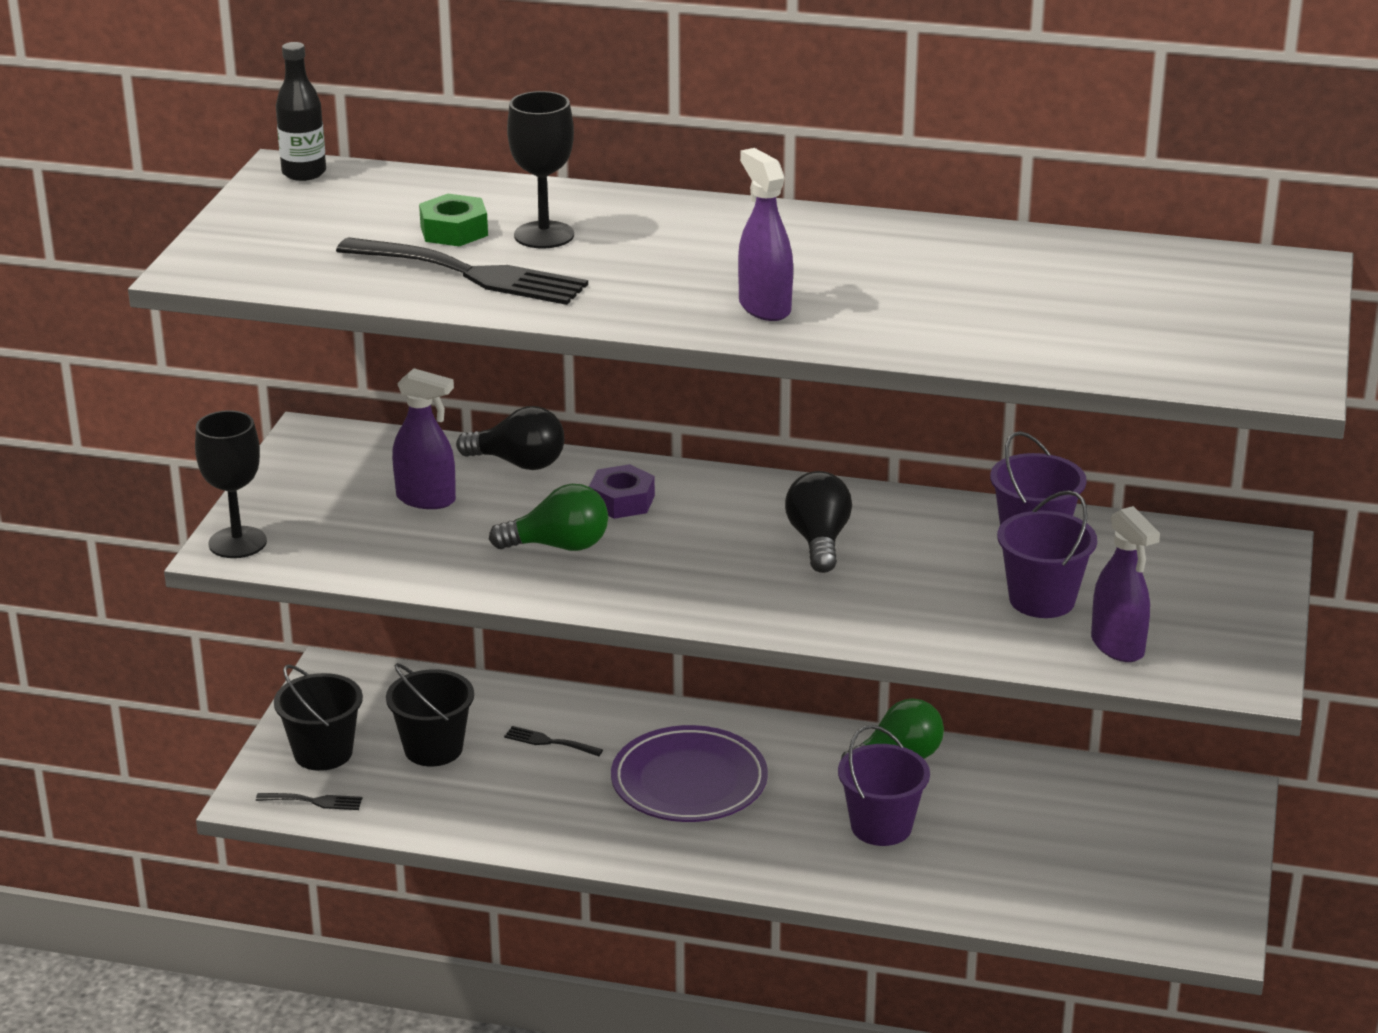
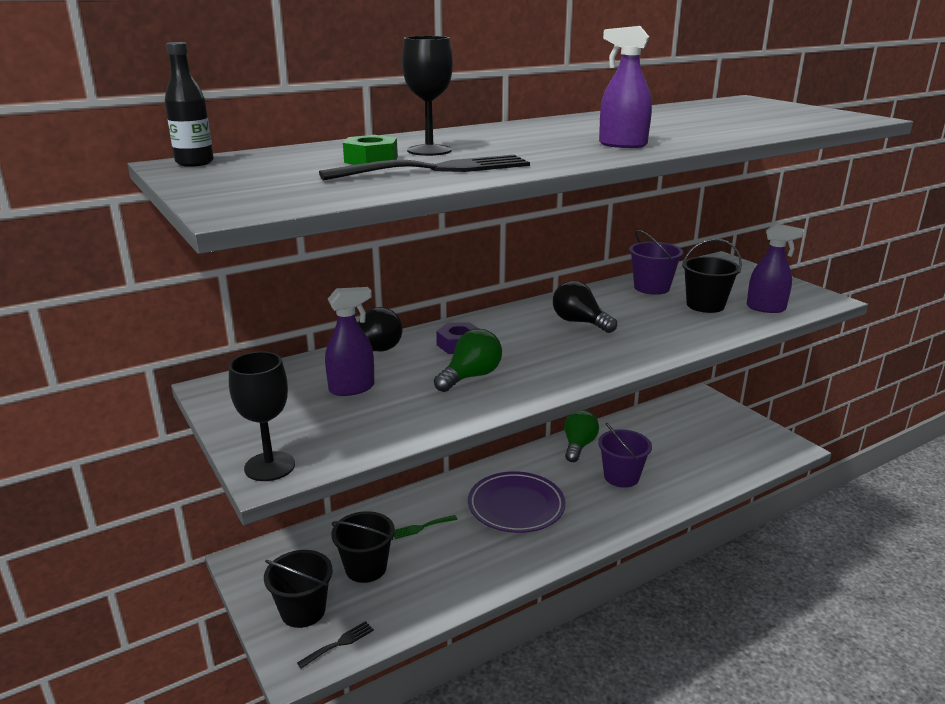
camera: 45 degrees left, 5 degrees down
(549, 742) = (421, 527): black fork -> green fork
(1042, 600) = (705, 305): purple bucket -> black bucket

